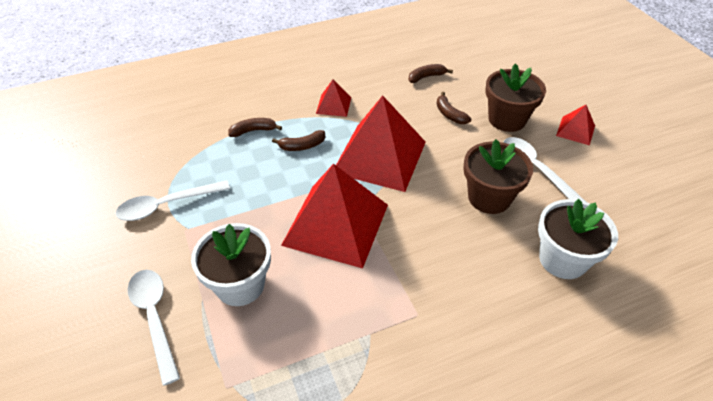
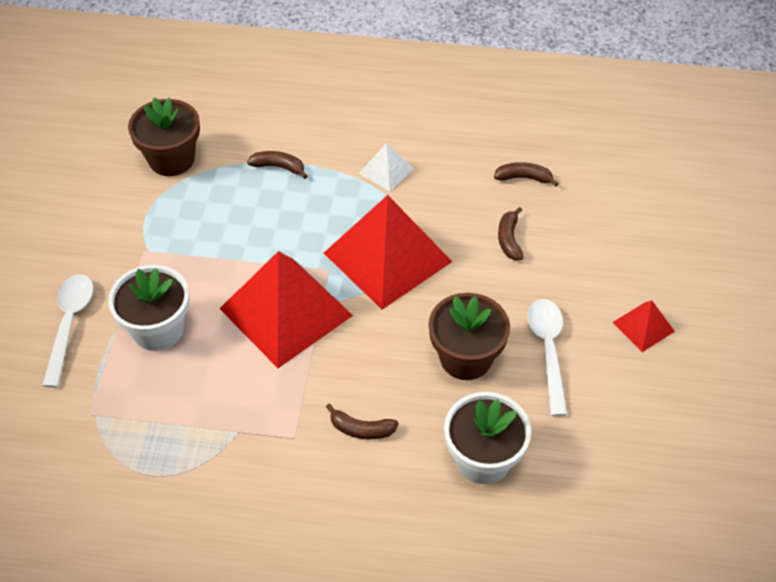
camera: 30 degrees right, 5 degrees up
(167, 205) = (144, 216): white spoon -> none
(302, 146) = (316, 208): brown banana -> brown banana (361, 429)
(333, 105) = (386, 171): red pyramid -> white pyramid
(507, 119) = (572, 275): brown flower pot -> brown flower pot (171, 159)

